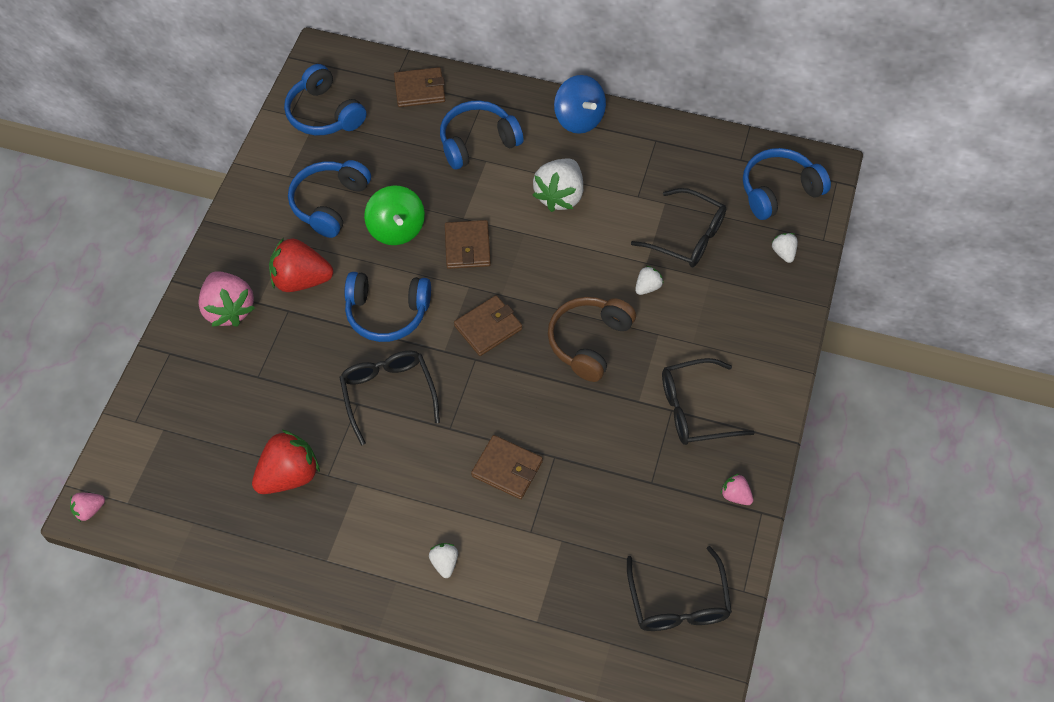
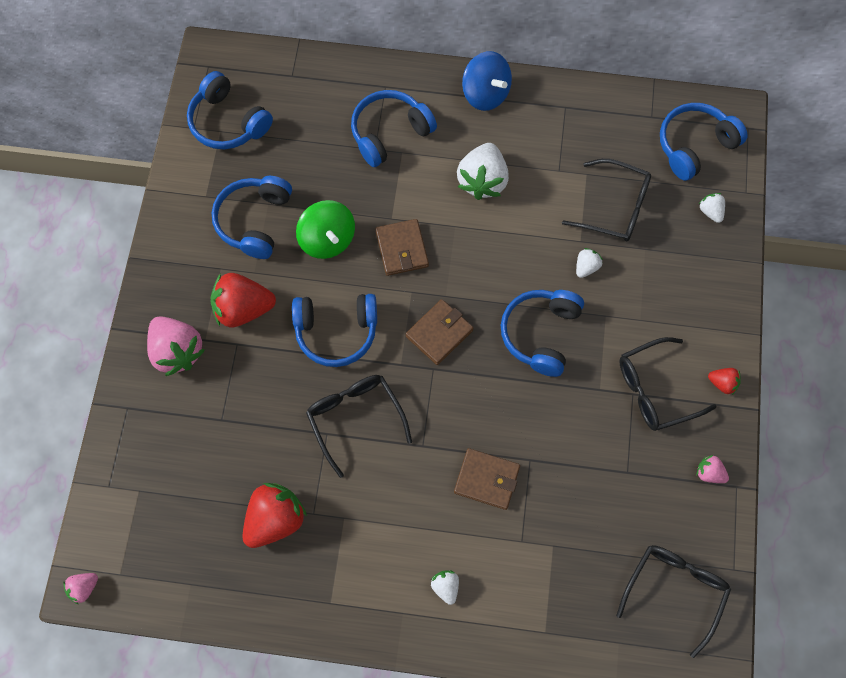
camera: 10 degrees left, 10 degrees up
(420, 90) = (319, 82): brown wallet -> none
(589, 342) = (540, 334): brown headphones -> blue headphones
(678, 602) = (675, 591): black glasses -> black glasses turned 135 degrees counterclockwise
(765, 413) = (722, 383): none -> red strawberry

